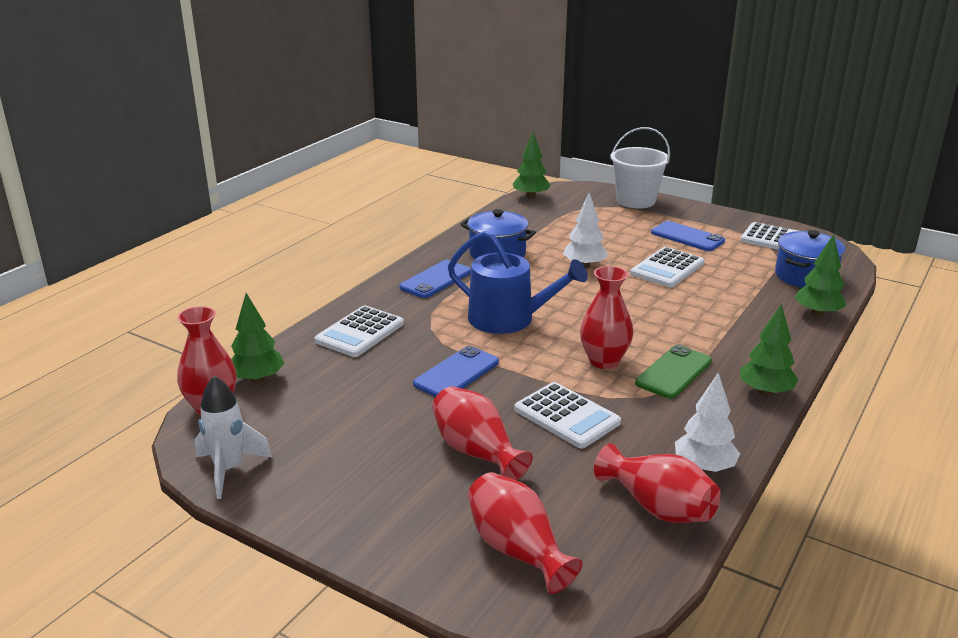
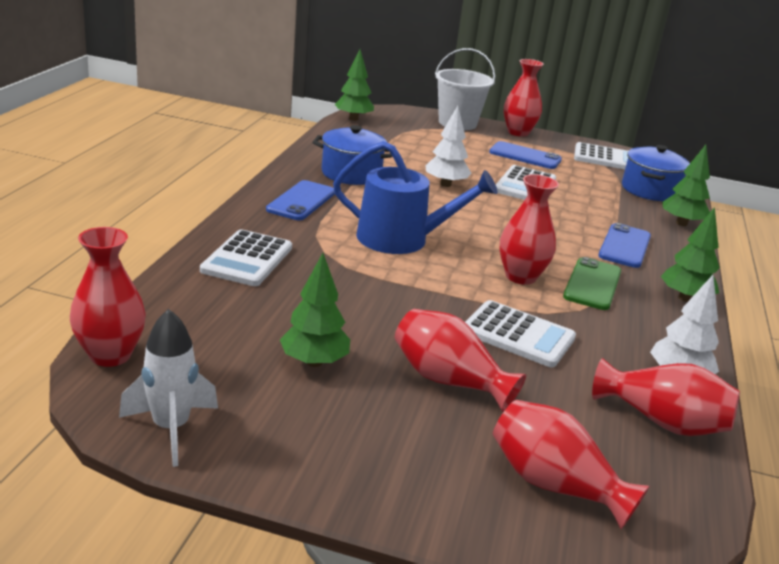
camera: 20 degrees left, 0 degrees up
(258, 379) = (152, 318): green tree -> green tree (314, 362)
(456, 373) = (378, 297): blue phone -> blue phone (624, 246)
(696, 211) = (518, 132): none -> red vase

